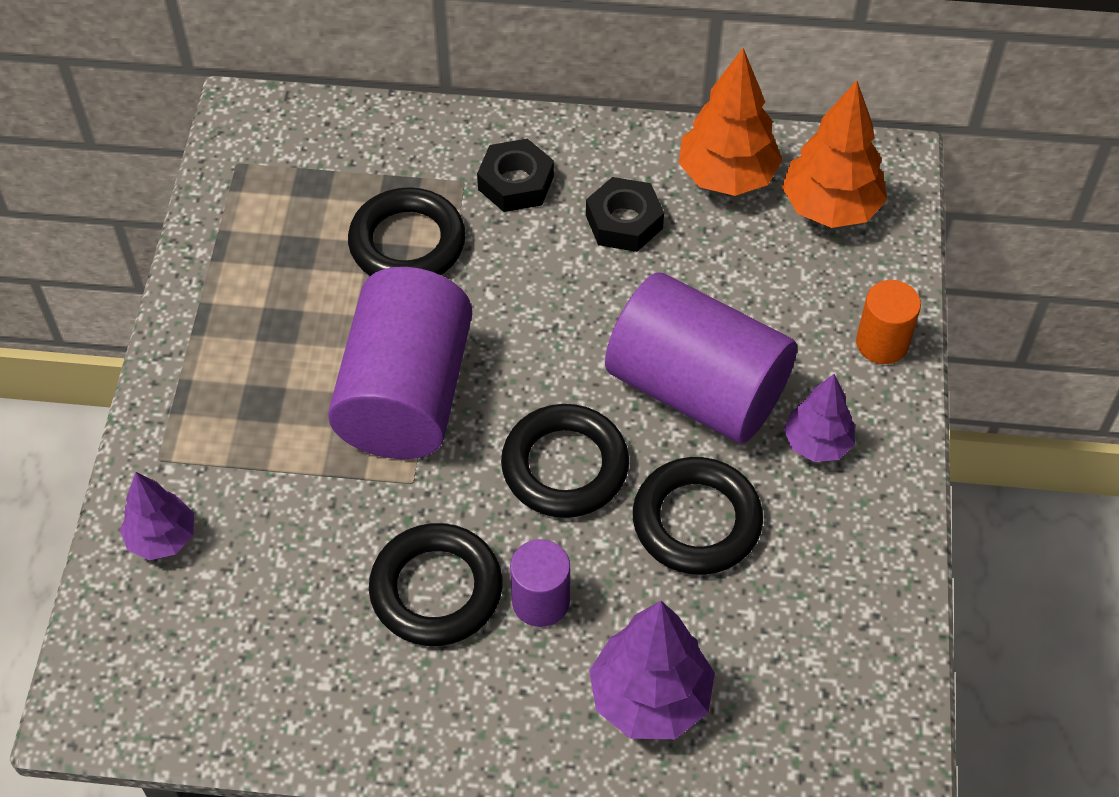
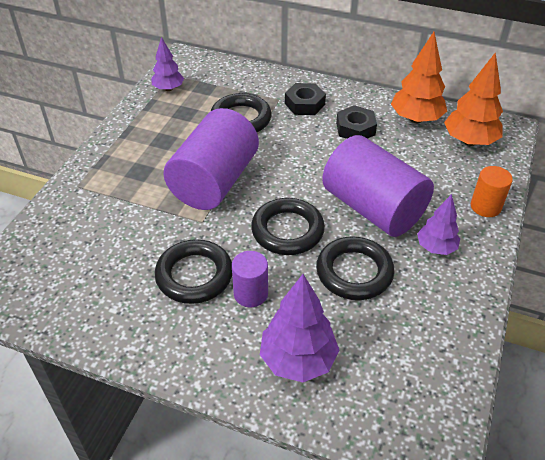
camera: 15 degrees right, 10 degrees down
(162, 538) = (61, 221): purple tree -> purple tree (168, 89)

